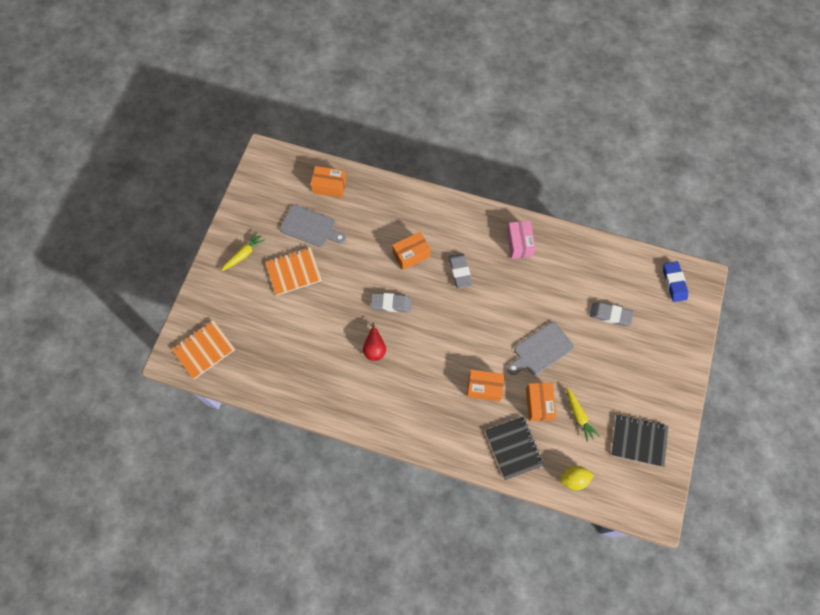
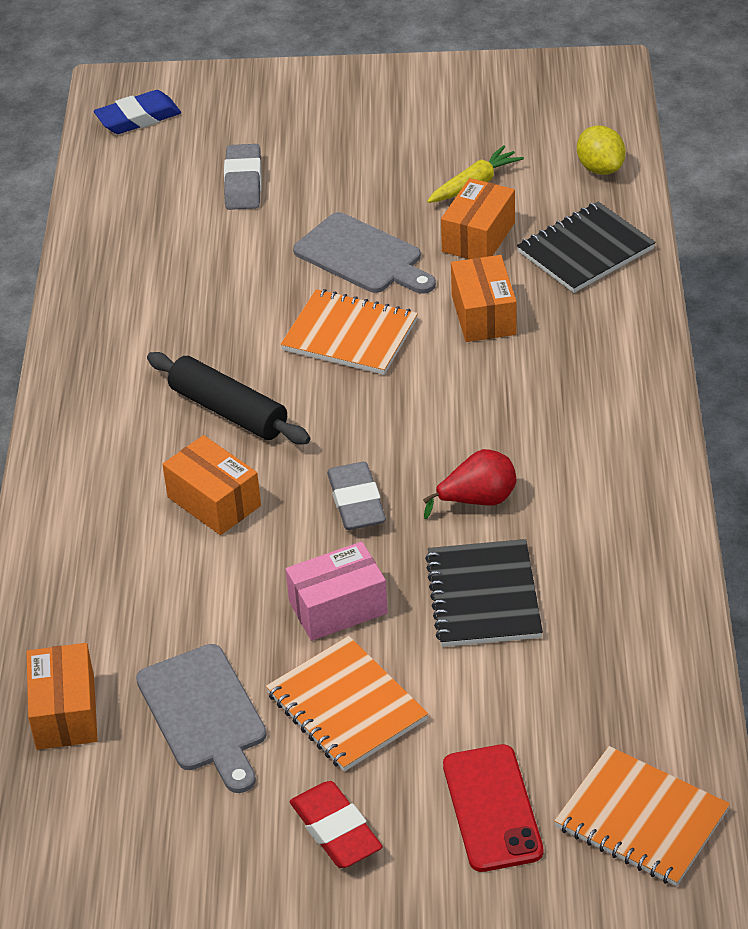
camera: 105 degrees left, 25 degrees down
(230, 304) = (492, 808): none -> red phone
(244, 254) = (336, 830): yellow carrot -> red eraser
(310, 227) = (204, 714): grey cutting board -> grey cutting board turned 150 degrees clockwise
(460, 272) = (228, 411): grey eraser -> black rolling pin
(489, 329) = (350, 335): none -> orange notebook
(519, 243) = (121, 336): pink box -> pink box (338, 607)
(538, 404) = (478, 237): orange box -> orange box turned 45 degrees counterclockwise
(638, 441) = (484, 109): black notebook -> black notebook (484, 596)

